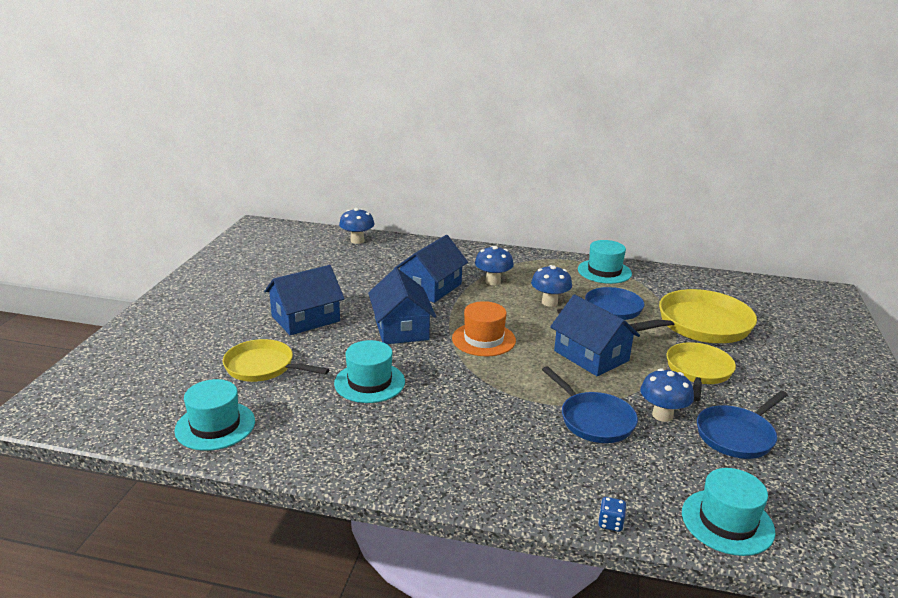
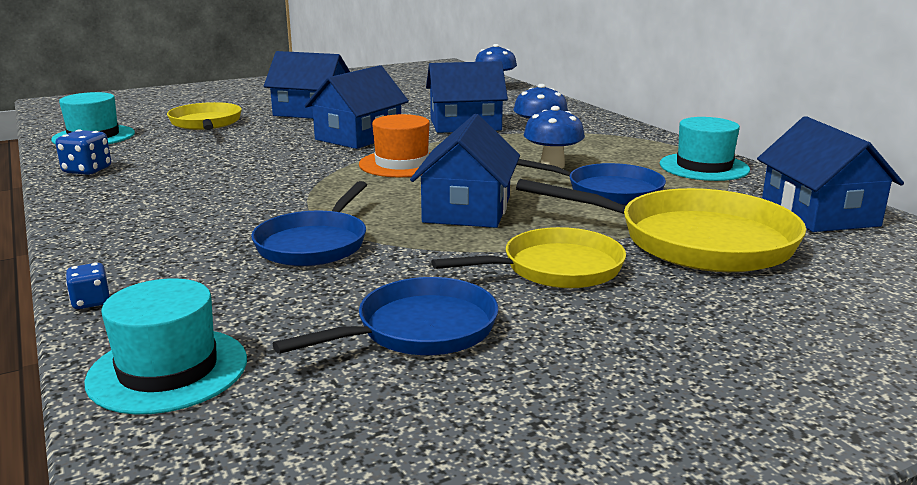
camera: 50 degrees right, 5 degrees down
(320, 455) = (87, 170): none -> blue dice
(369, 382) = (236, 153): turquoise hat -> none
(662, 415) = (391, 274): blue mushroom -> none
(695, 284) = (819, 213): none -> blue house
(737, 435) = (419, 330): blue pan -> blue pan turned 135 degrees clockwise

